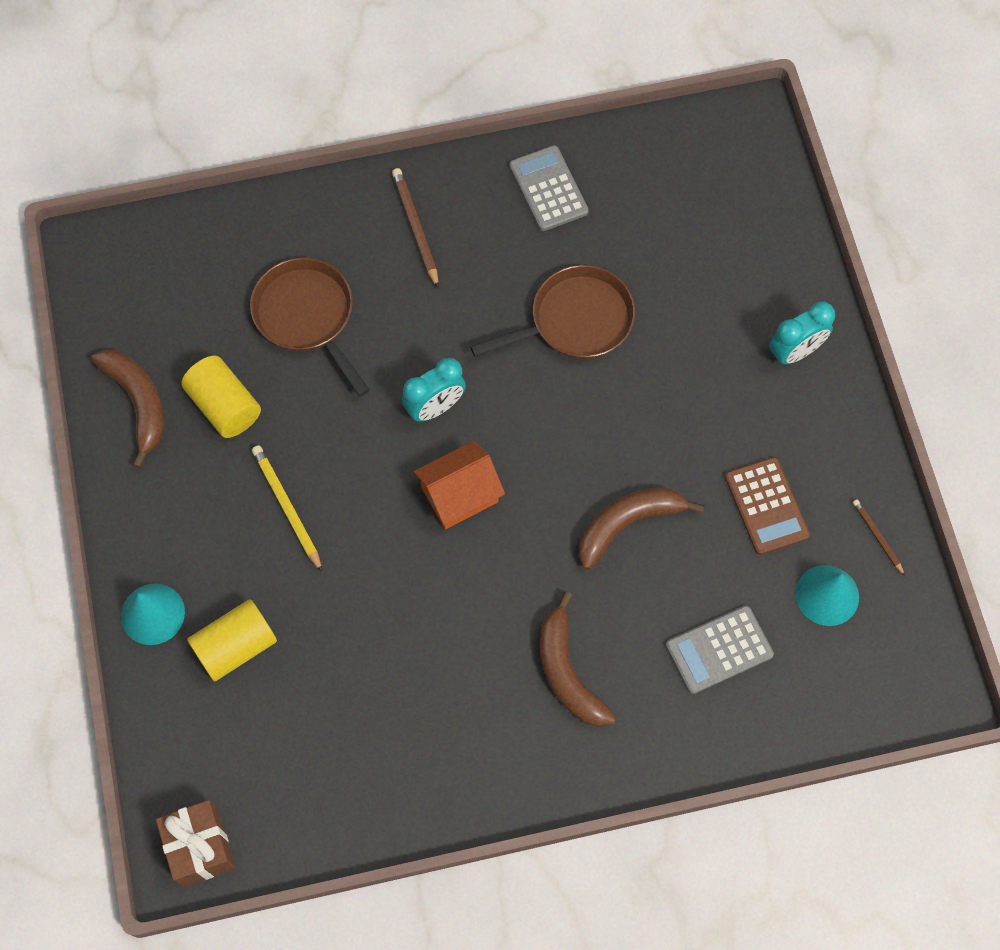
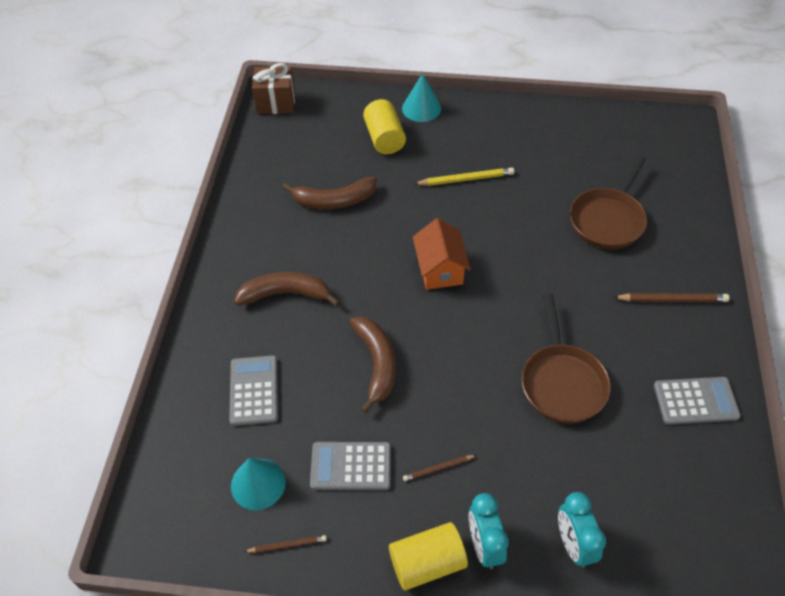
camera: 110 degrees right, 15 degrees down
(138, 403) = (565, 126): brown banana -> brown banana (334, 200)
(225, 406) = (550, 164): yellow cylinder -> yellow cylinder (427, 563)
(307, 316) = (608, 220): brown pan -> brown pan turned 135 degrees clockwise
(435, 407) = (513, 273): turquoise clock -> turquoise clock (573, 544)
(731, 417) = (438, 468): none -> brown pencil
(766, 506) = (351, 466): brown calculator -> grey calculator

